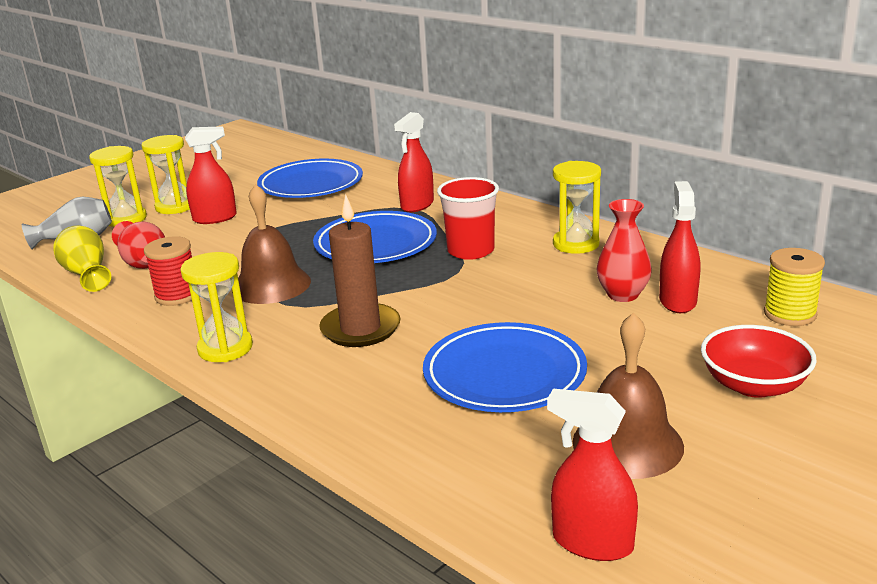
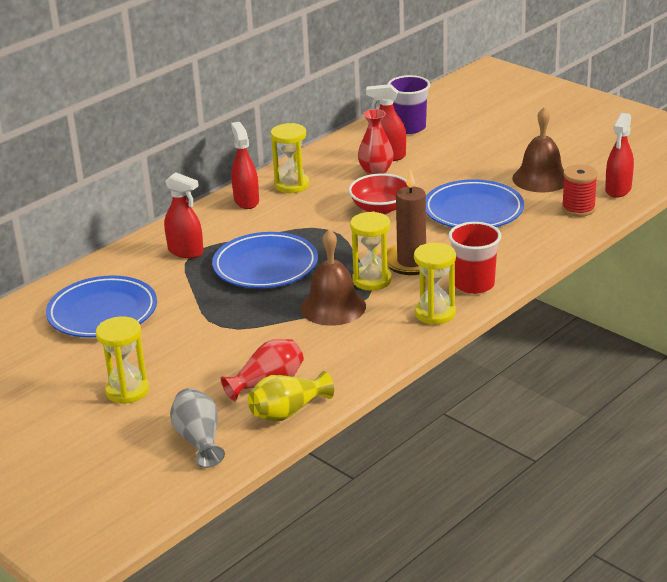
camera: 90 degrees left, 5 degrees up
(126, 219) = (150, 418): yellow hourglass -> yellow hourglass (372, 280)
(177, 295) = (344, 350): red spool -> red spool (578, 209)
(215, 218) = (172, 359): red spray bottle -> red spray bottle (246, 201)
(470, 251) = (291, 225): red cup -> red cup (474, 284)
(753, 385) = (485, 144): red bowl -> red bowl (380, 208)
(790, 314) = (409, 127): yellow spool -> purple cup

